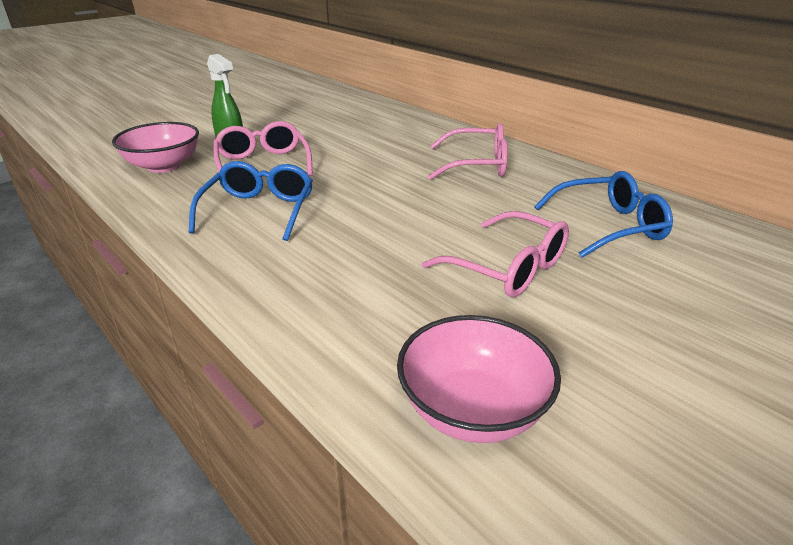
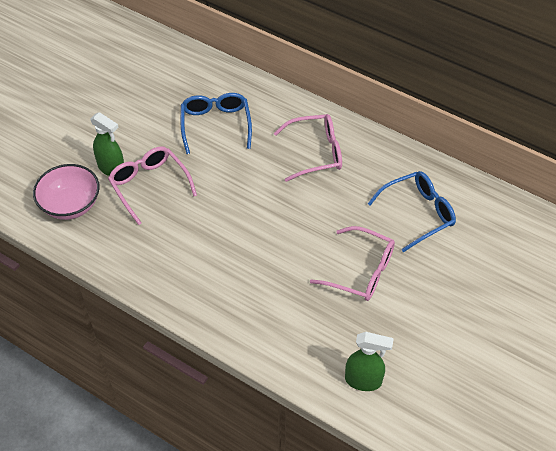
camera: 15 degrees left, 20 degrees up
(259, 210) = (178, 247): blue glasses -> blue glasses (215, 125)
(472, 410) = (363, 381): pink bowl -> green spray bottle

